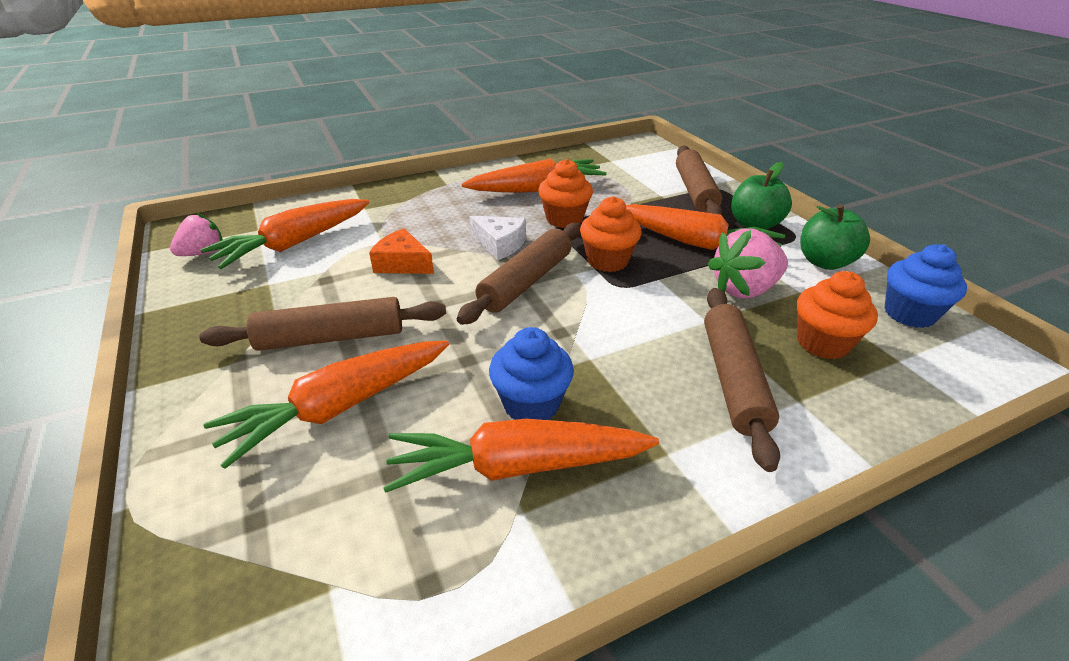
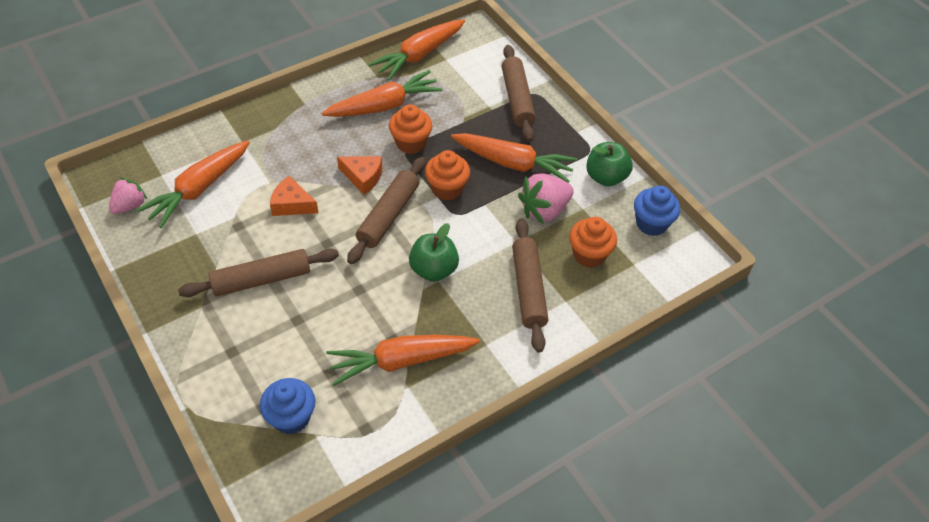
camera: 10 degrees left, 15 degrees up
(339, 407) = (286, 333): orange carrot -> orange carrot (419, 55)
(500, 244) = (363, 177): white cheese -> orange cheese
(531, 404) = (404, 319): blue cupcake -> blue cupcake (291, 417)
(754, 225) = (560, 138): green apple -> green apple (433, 269)

